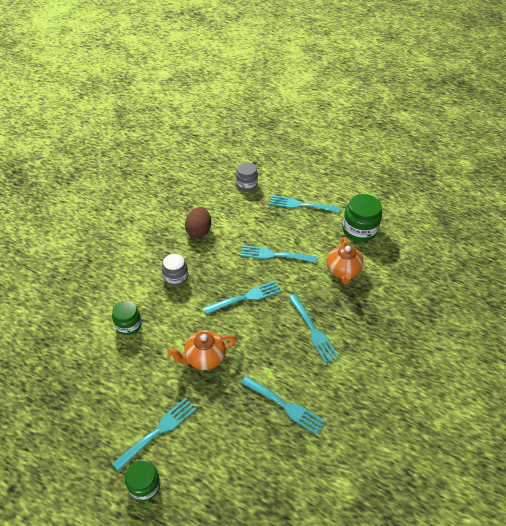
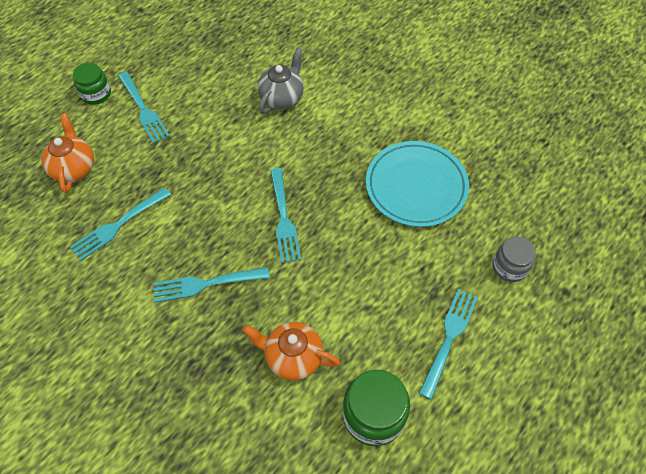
camera: 105 degrees right, 10 degrees up
(128, 325) = (282, 98): green jar -> grey teapot
(176, 277) = (339, 149): grey jar -> none
(199, 231) = (416, 186): brown egg -> turquoise plate
(204, 358) = (211, 160): orange teapot -> orange teapot (74, 168)
(275, 255) = (348, 272): turquoise fork -> none

